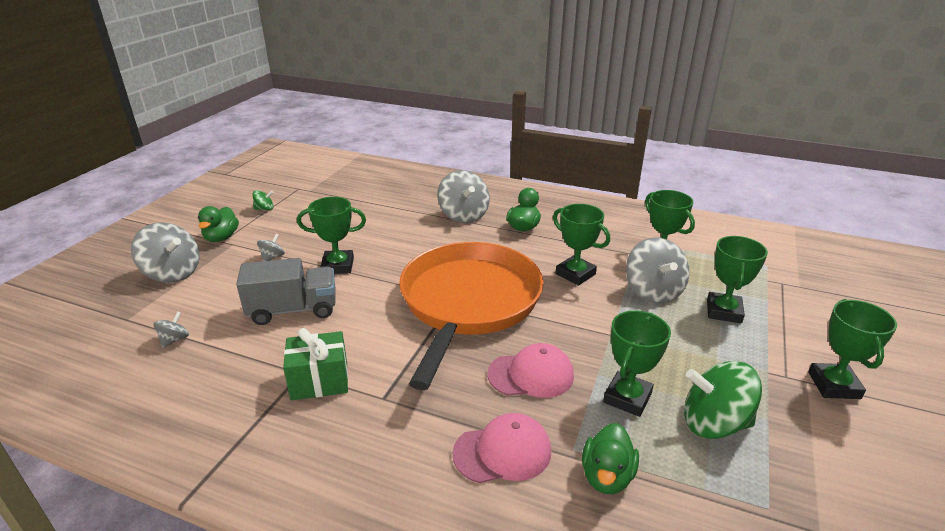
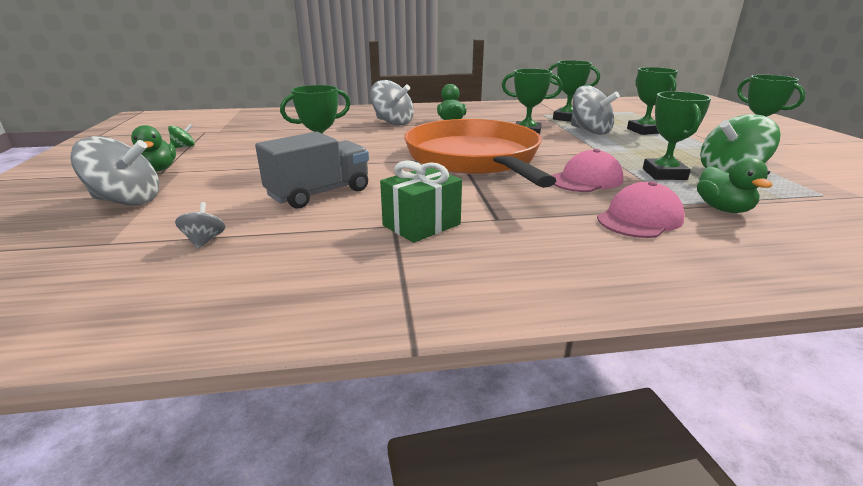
camera: 30 degrees left, 5 degrees down
(272, 257) = (242, 170): grey spinning top -> none

